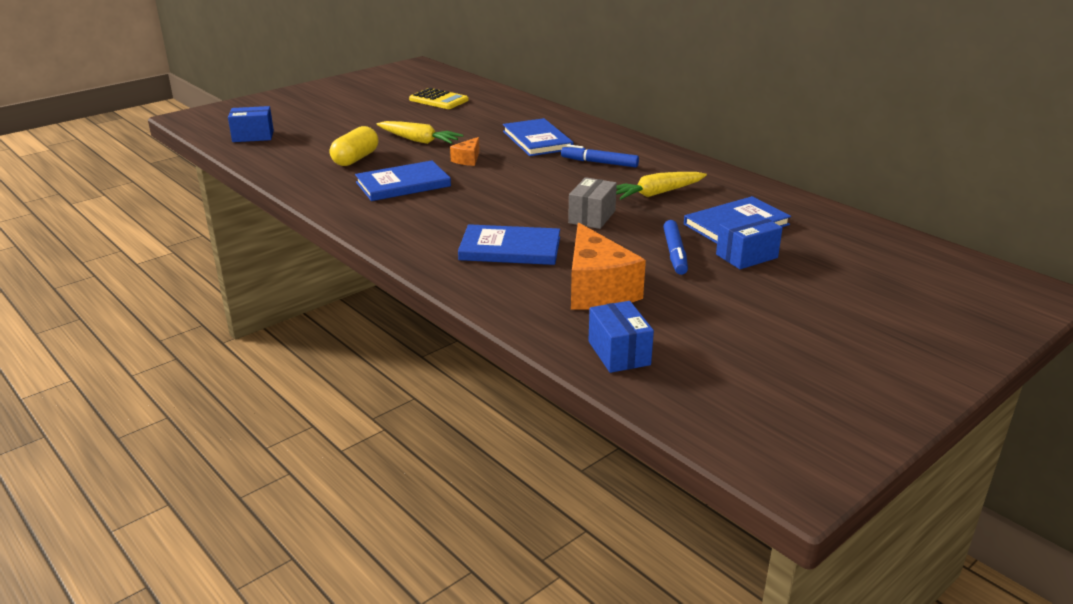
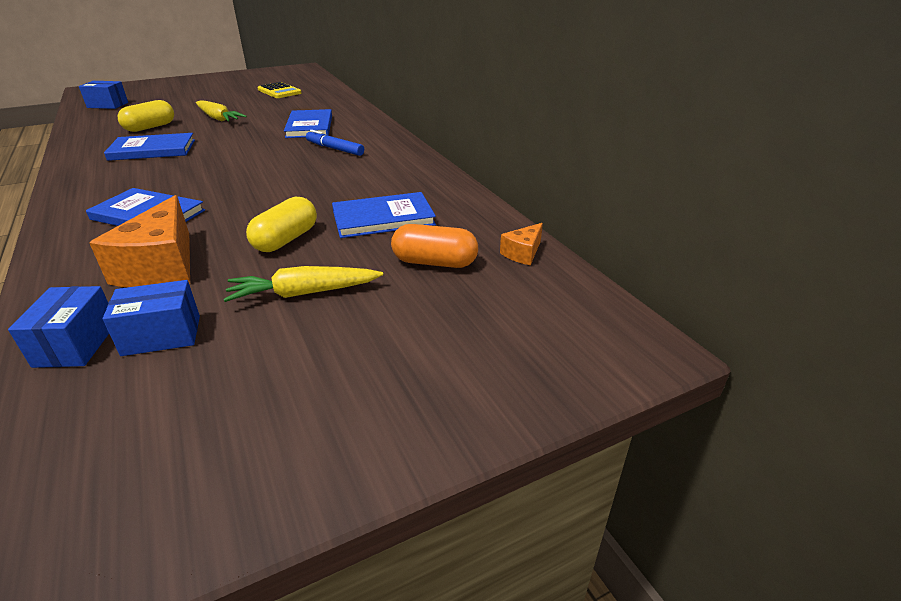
camera: 15 degrees right, 5 degrees up
(467, 160) = (232, 136): orange cheese -> orange cheese (523, 253)
(592, 217) = (261, 194): grey box -> none
(656, 193) = (347, 180): yellow carrot -> yellow carrot (304, 293)
(674, 253) = (286, 240): blue marker -> yellow capsule
(746, 256) = (352, 252): blue box -> blue box (162, 335)
(825, 255) = (434, 262): none -> orange capsule

